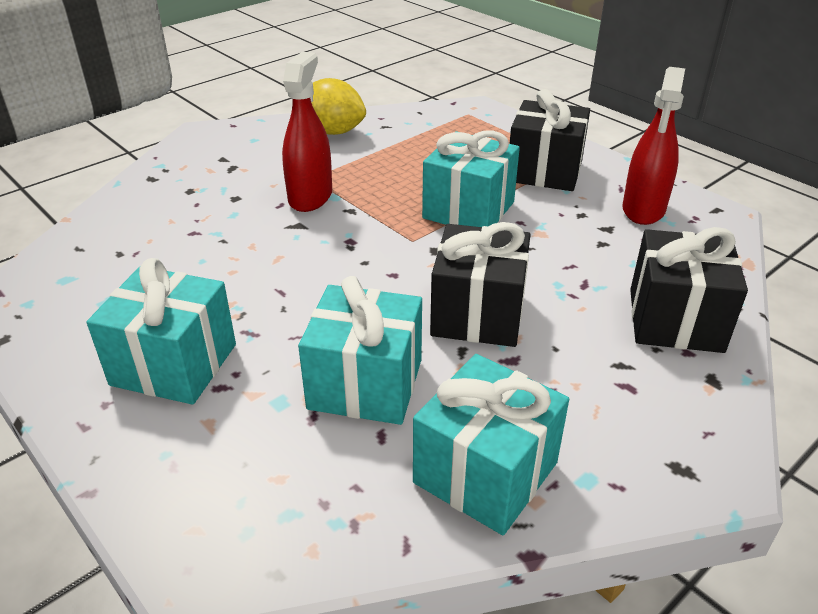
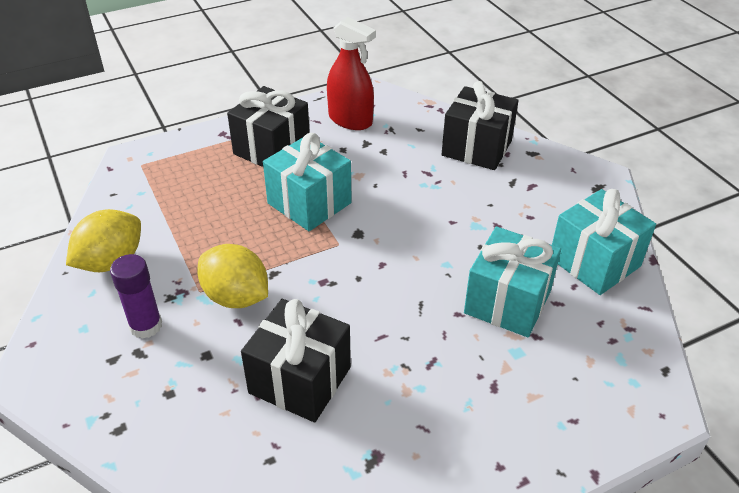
camera: 75 degrees left, 5 degrees up
(174, 364) = (461, 416): turquoise gift -> none
(262, 163) = (146, 326): none -> purple glue stick
(310, 197) = (236, 297): red spray bottle -> yellow lemon
(478, 314) = (446, 230): black gift -> black gift (300, 380)

